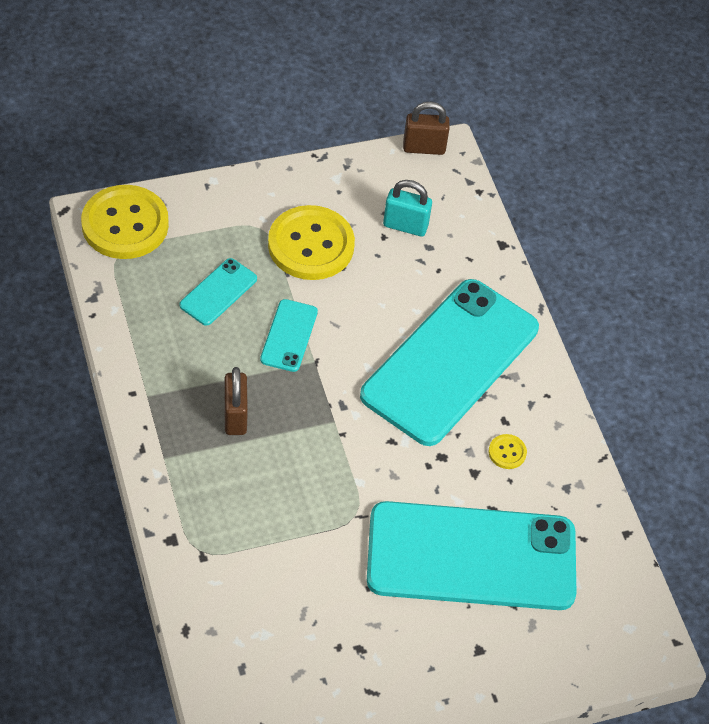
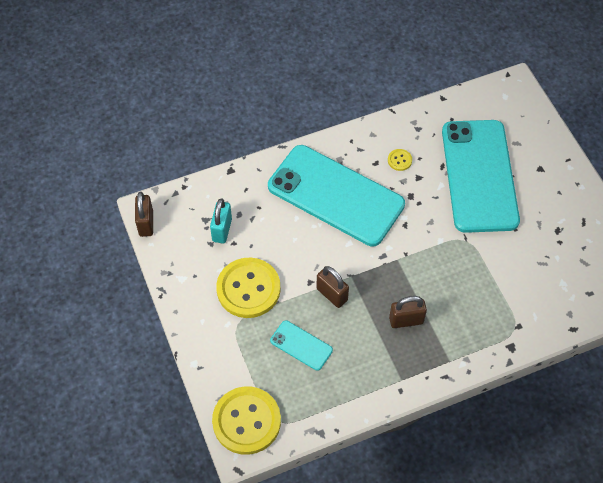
camera: 90 degrees left, 5 degrees up
(289, 335) = (332, 294): turquoise phone -> brown padlock

